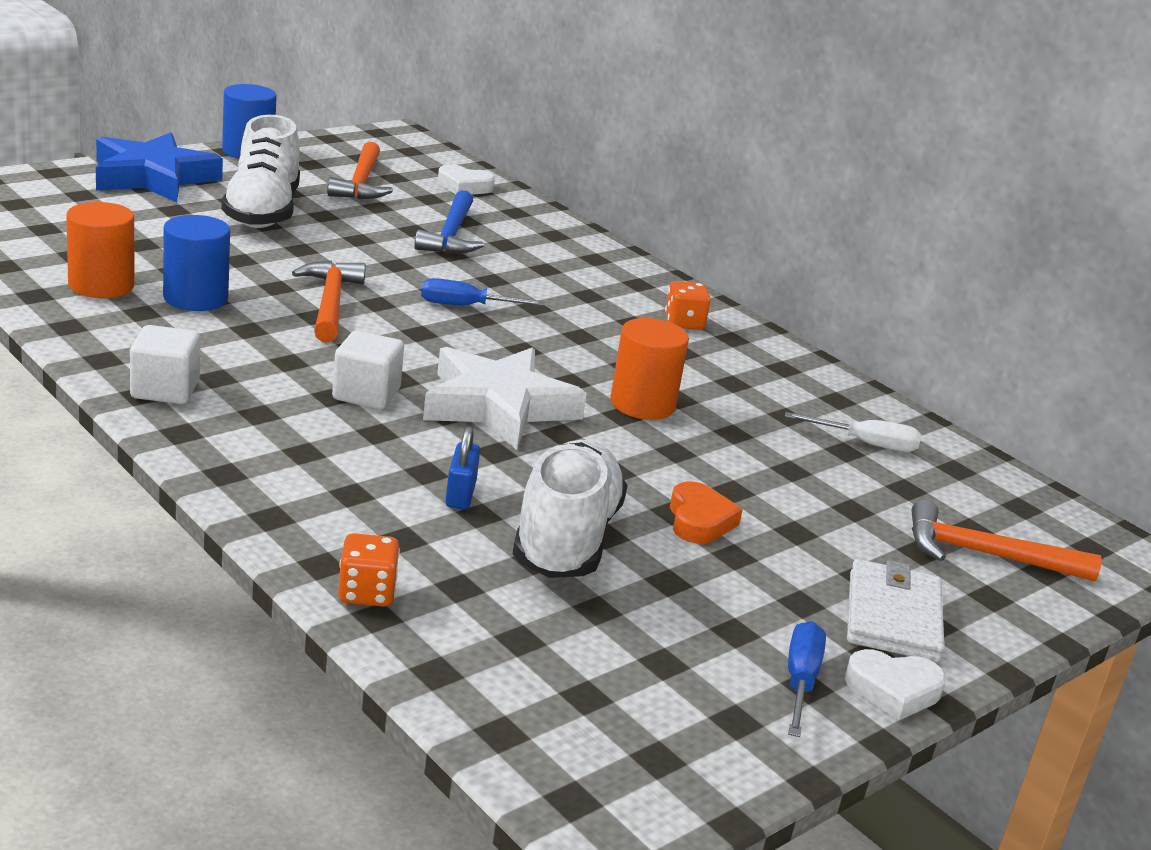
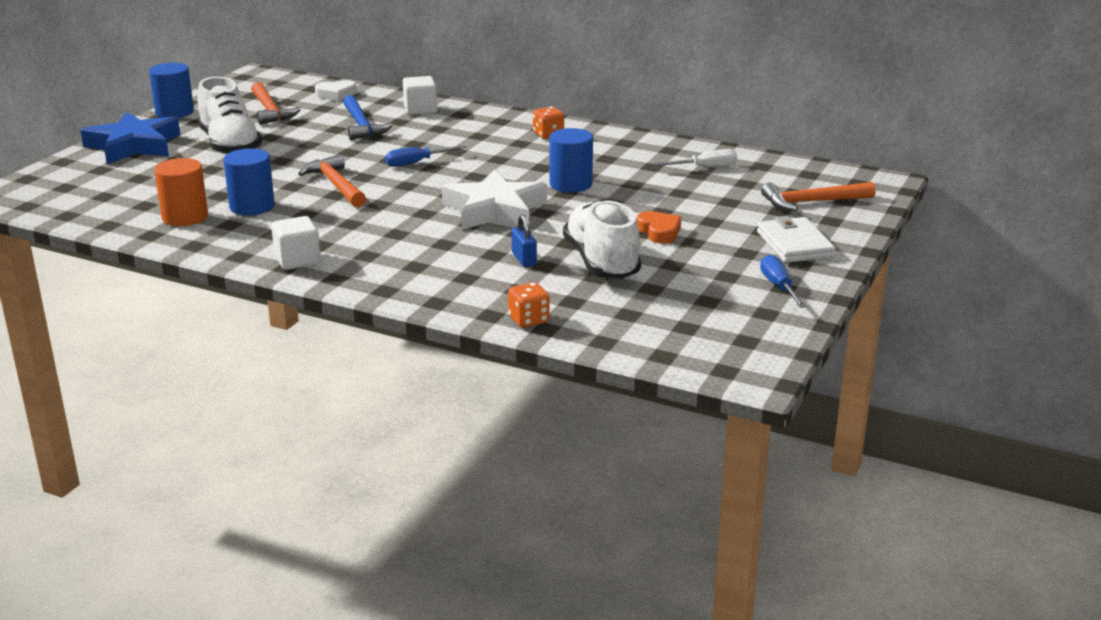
camera: 20 degrees left, 0 degrees up
(366, 394) = (415, 226): white cube -> white cube (420, 109)
(642, 404) = (570, 184): orange cylinder -> blue cylinder
(893, 690) = (824, 276): white heart -> none

